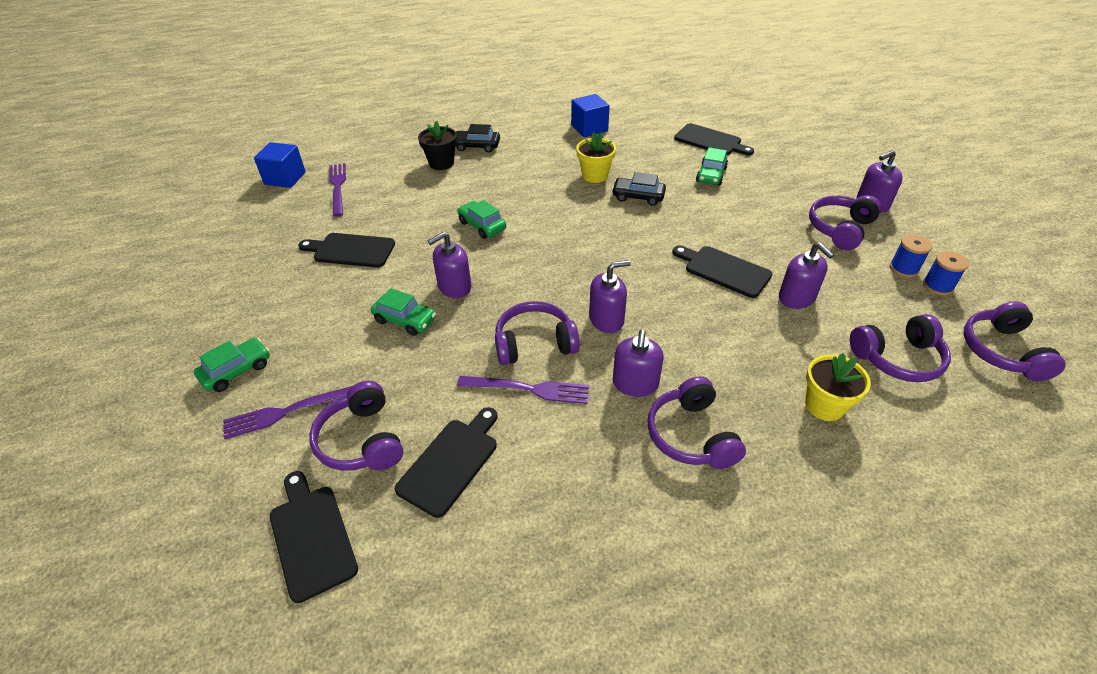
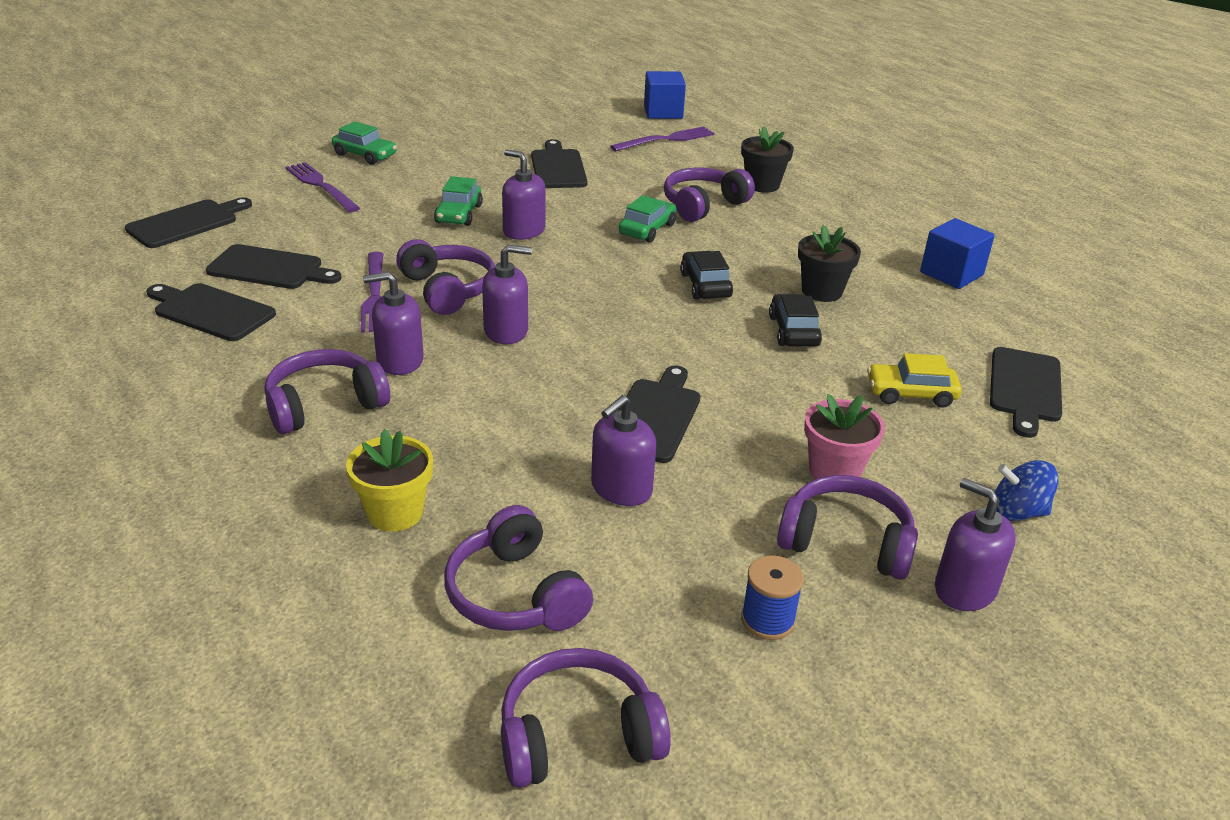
camera: 70 degrees right, 10 degrees down
(362, 440) = (291, 223): purple headphones -> purple headphones (703, 205)
(476, 146) = (821, 200): black car -> black car (705, 285)
(519, 514) = (210, 311): none -> black cutting board
(595, 175) = (822, 291): yellow flower pot -> black flower pot
(606, 319) = (506, 331): purple soap dispenser -> purple soap dispenser turned 60 degrees counterclockwise
(711, 175) = (910, 394): green car -> yellow car
(780, 217) = (834, 471): none -> pink flower pot
(813, 173) = (1017, 512): none -> blue spinning top
(937, 286) = (736, 664): blue spool -> none

